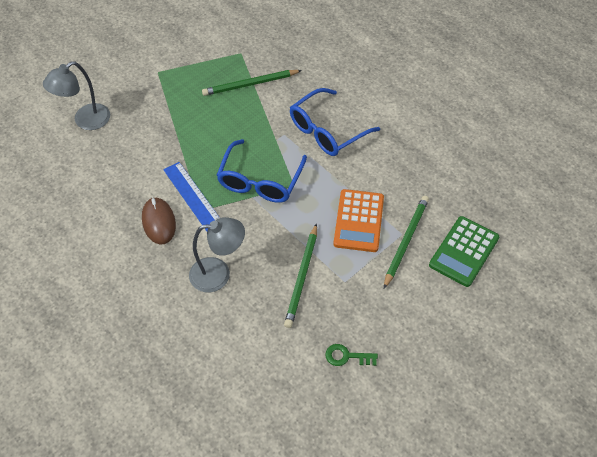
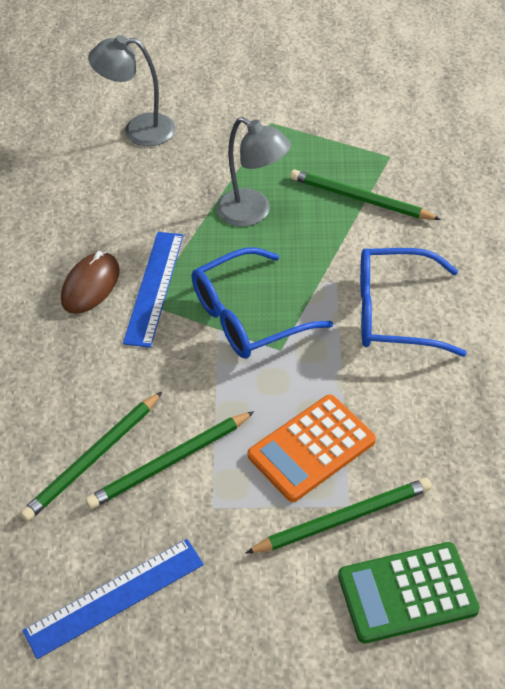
camera: 45 degrees right, 5 degrees down
(218, 274) = (86, 387): grey lamp -> grey lamp (253, 213)
(263, 304) = (93, 459): none -> green pencil
(346, 356) = (114, 597): green key -> blue ruler

